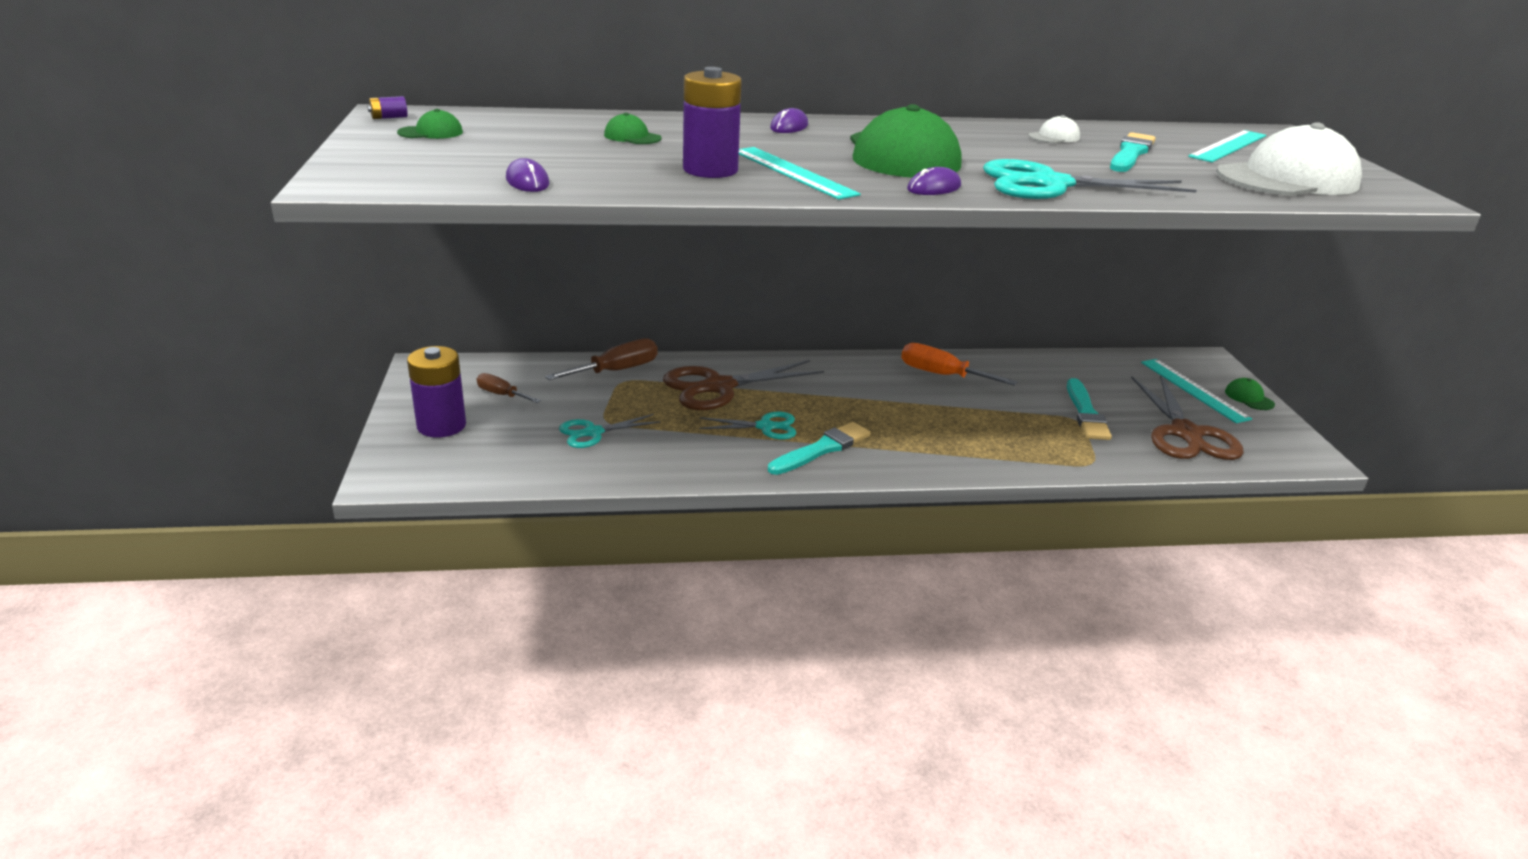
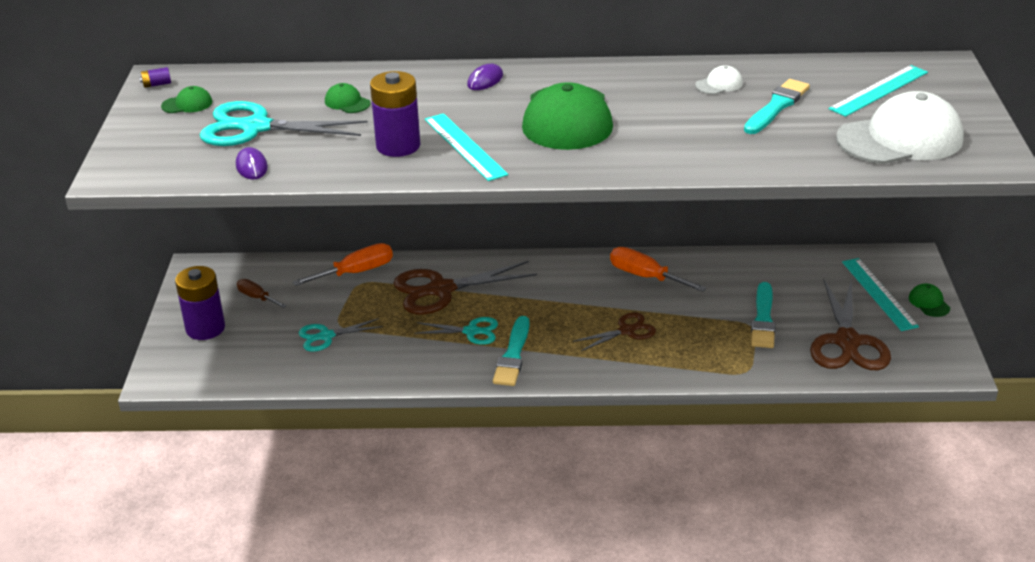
camera: 10 degrees right, 5 degrees up
(616, 371) = (356, 272): brown screwdriver -> orange screwdriver
(821, 449) = (513, 355): turquoise brush -> turquoise brush turned 135 degrees clockwise
(934, 188) = (574, 163): purple mouse -> none
(942, 425) = (626, 331): none -> brown scissors
(1050, 185) = (677, 155): turquoise scissors -> turquoise scissors (256, 127)

